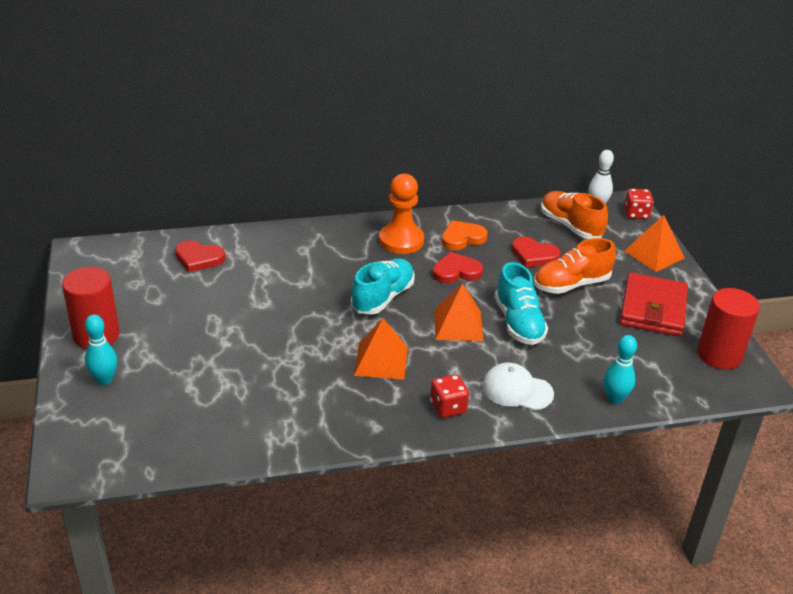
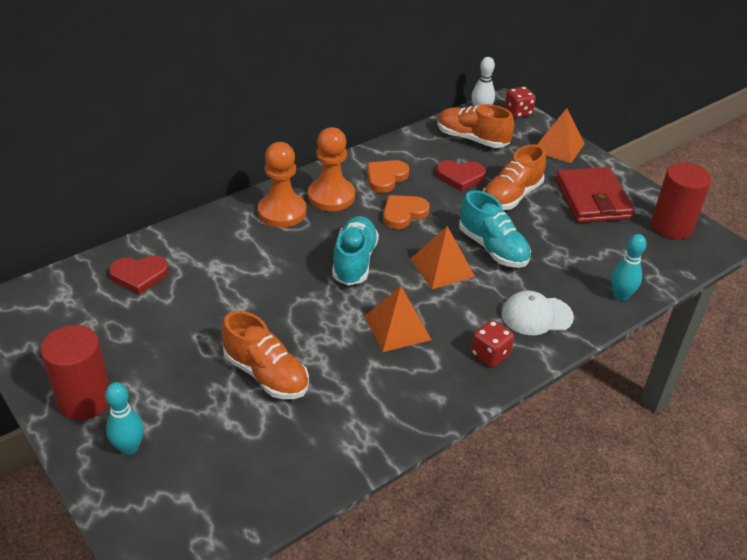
camera: 25 degrees left, 5 degrees up
(245, 361) = (266, 374): none -> orange shoe
(349, 242) = (282, 212): none -> orange pawn
(456, 271) = (403, 213): red heart -> orange heart

